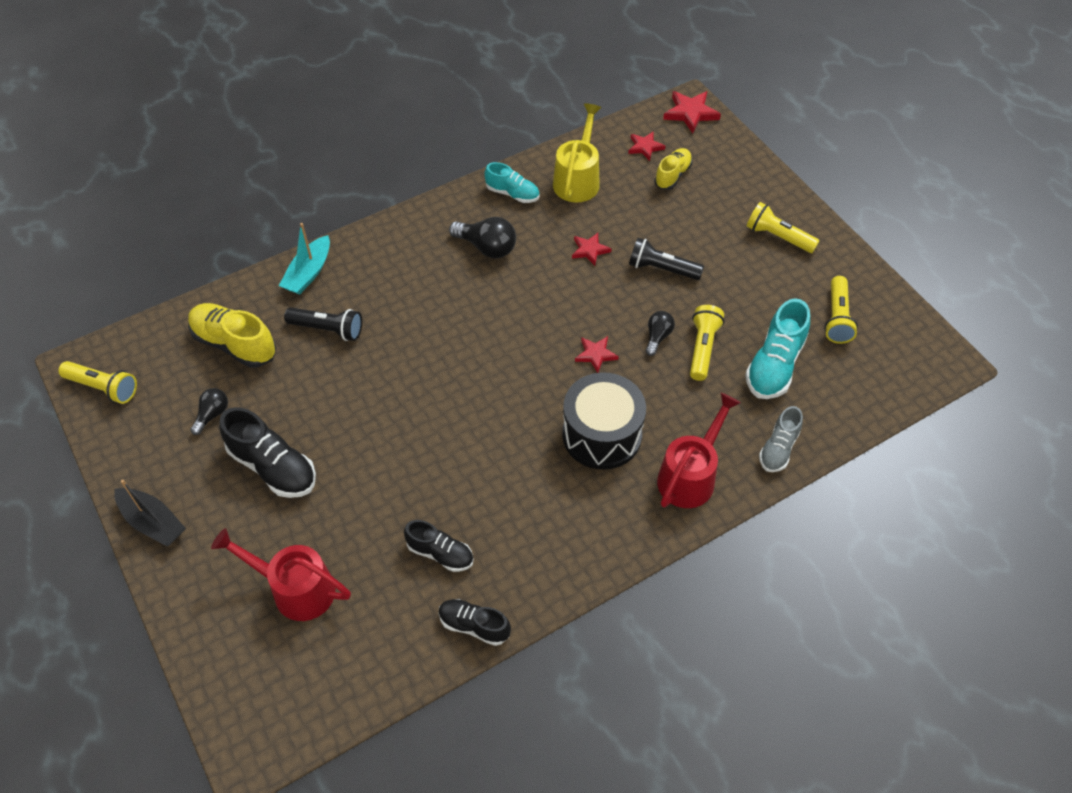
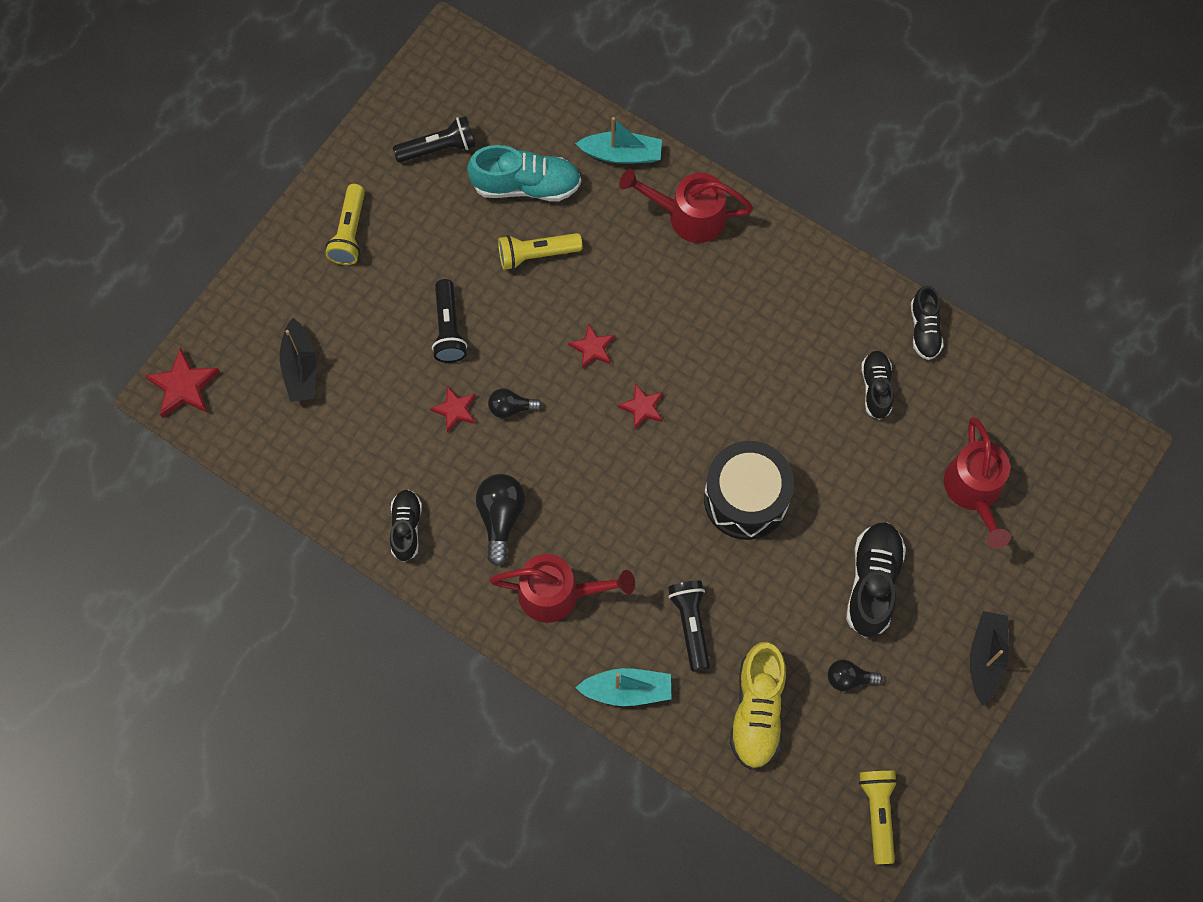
camera: 115 degrees left, 15 degrees up
(407, 260) = (559, 593): none -> red watering can
(512, 194) = (406, 528): turquoise shoe -> black shoe
(578, 179) = (351, 467): yellow watering can -> none
(602, 435) = (683, 306): black drum -> black drum (746, 499)
(645, 147) = (265, 414): red star -> red star (642, 407)
(657, 337) = (542, 300): black light bulb -> black light bulb (511, 408)
(672, 175) = (300, 368): yellow shoe -> black boat
(778, 448) = (622, 154): grey shoe -> turquoise boat
(836, 318) = (439, 148): yellow flashlight -> black flashlight

